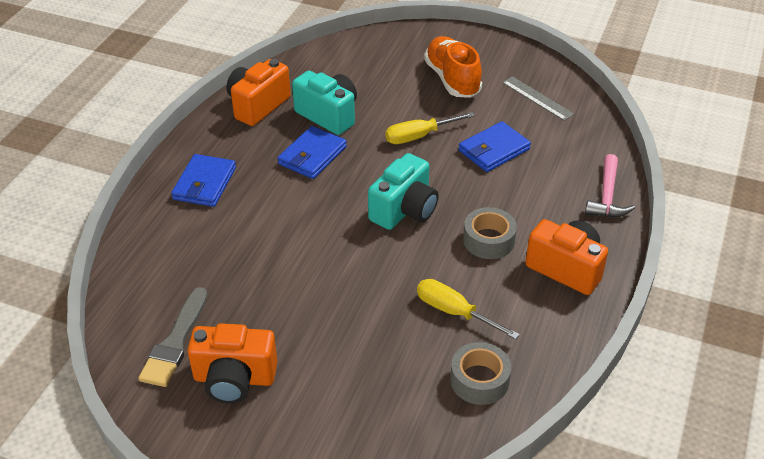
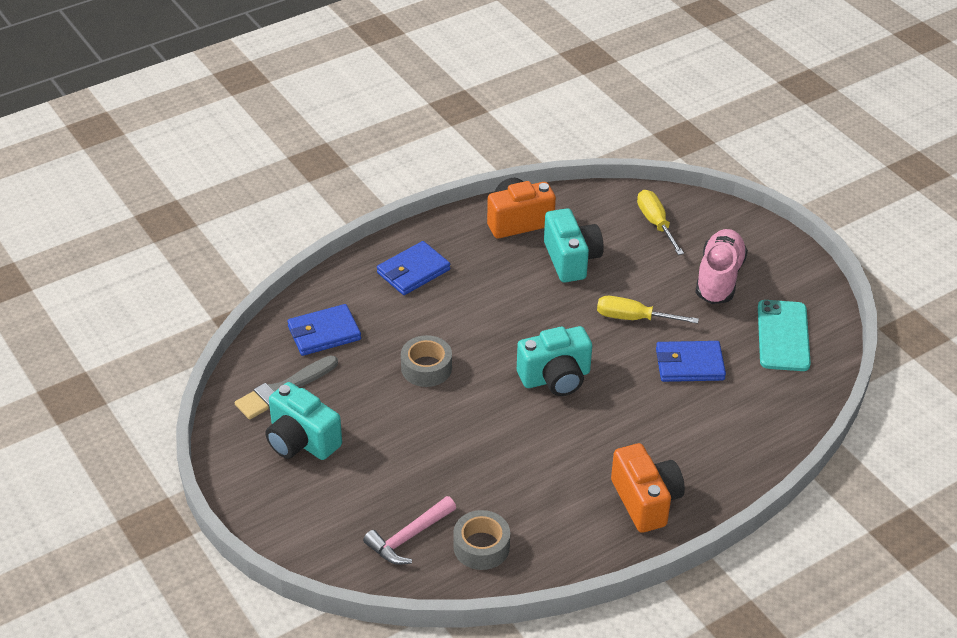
camera: 35 degrees right, 0 degrees up
(234, 379) = (301, 441): orange camera -> turquoise camera
(312, 155) = (523, 290): blue wallet -> blue wallet (324, 333)
(452, 79) = (719, 278): orange shoe -> pink shoe
(454, 312) = (514, 484): yellow screwdriver -> yellow screwdriver (656, 223)
(488, 240) = (602, 441): grey tape -> grey tape (426, 368)
(537, 98) = (783, 336): grey ruler -> turquoise phone
(607, 196) = (751, 460): pink hammer -> pink hammer (408, 537)

